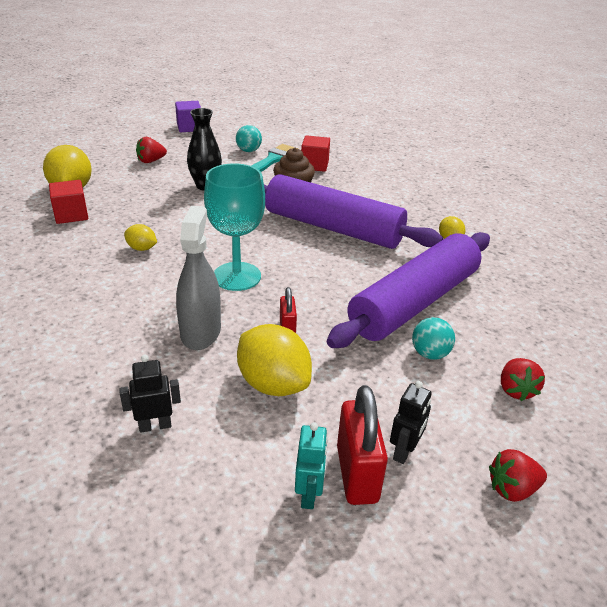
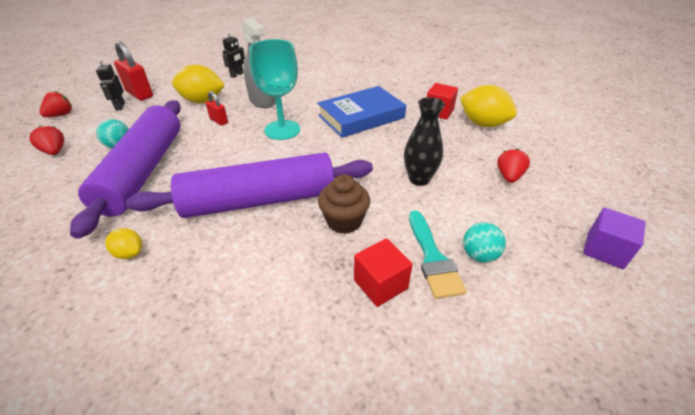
camera: 140 degrees right, 5 degrees up
(142, 248) = (361, 116): yellow lemon -> blue book
(309, 494) = (156, 84): turquoise robot -> none

